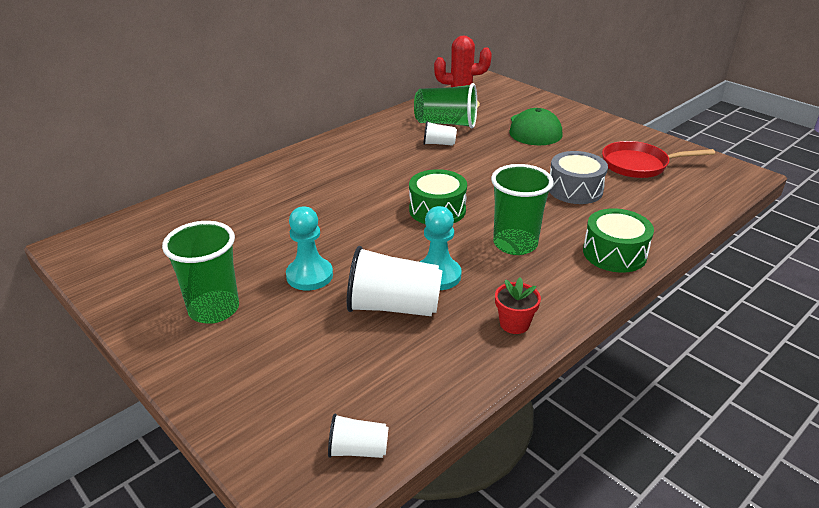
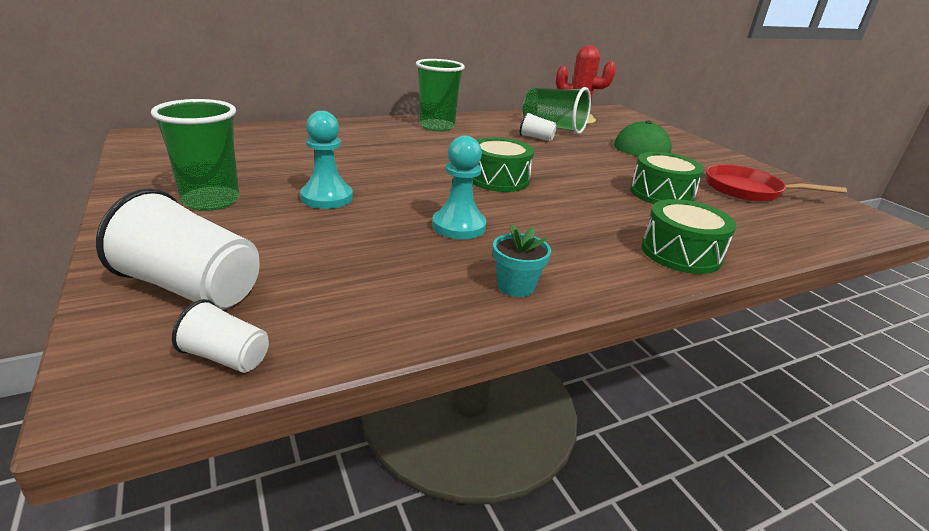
camera: 15 degrees right, 5 degrees down
(393, 307) = (389, 240): white cup -> white cup (192, 288)
(514, 324) = (516, 286): red flower pot -> turquoise flower pot
(515, 244) = (564, 221): green cup -> green cup (437, 127)
(575, 189) = (661, 194): grey drum -> green drum

